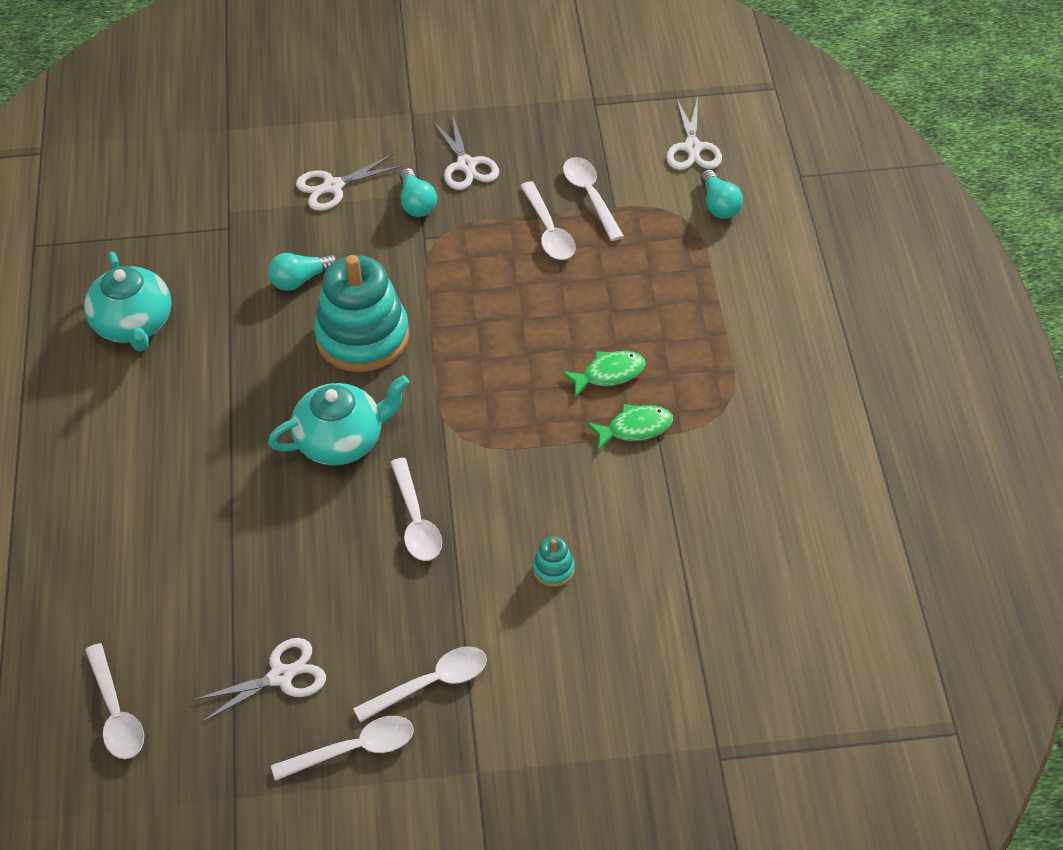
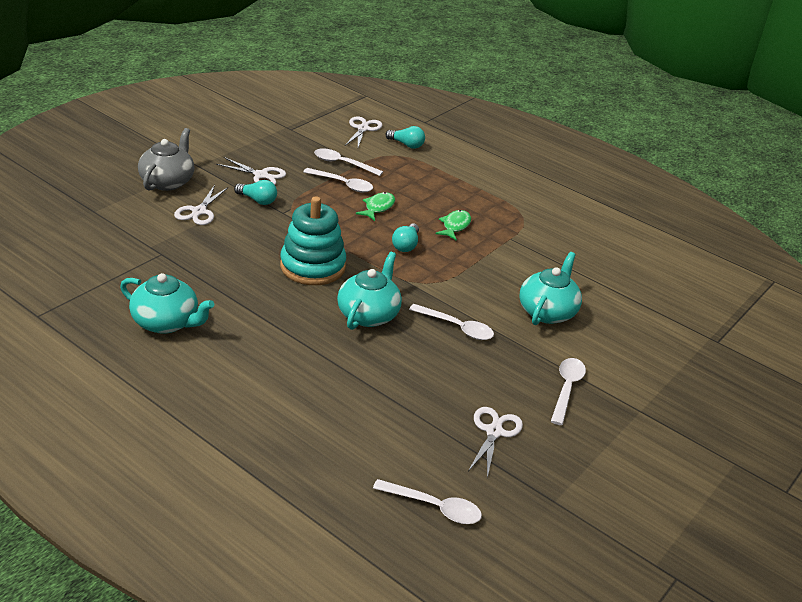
camera: 50 degrees left, 15 degrees down
(300, 280) = (240, 258): turquoise light bulb -> turquoise light bulb (406, 245)
(349, 122) = (167, 182): none -> grey teapot
(354, 749) = (576, 439): white spoon -> none
(553, 569) = (547, 312): turquoise stacking toy -> turquoise teapot
(635, 428) = (497, 241): green fish -> green fish (378, 207)
(692, 148) = (363, 129): white scissors -> white scissors turned 120 degrees counterclockwise

